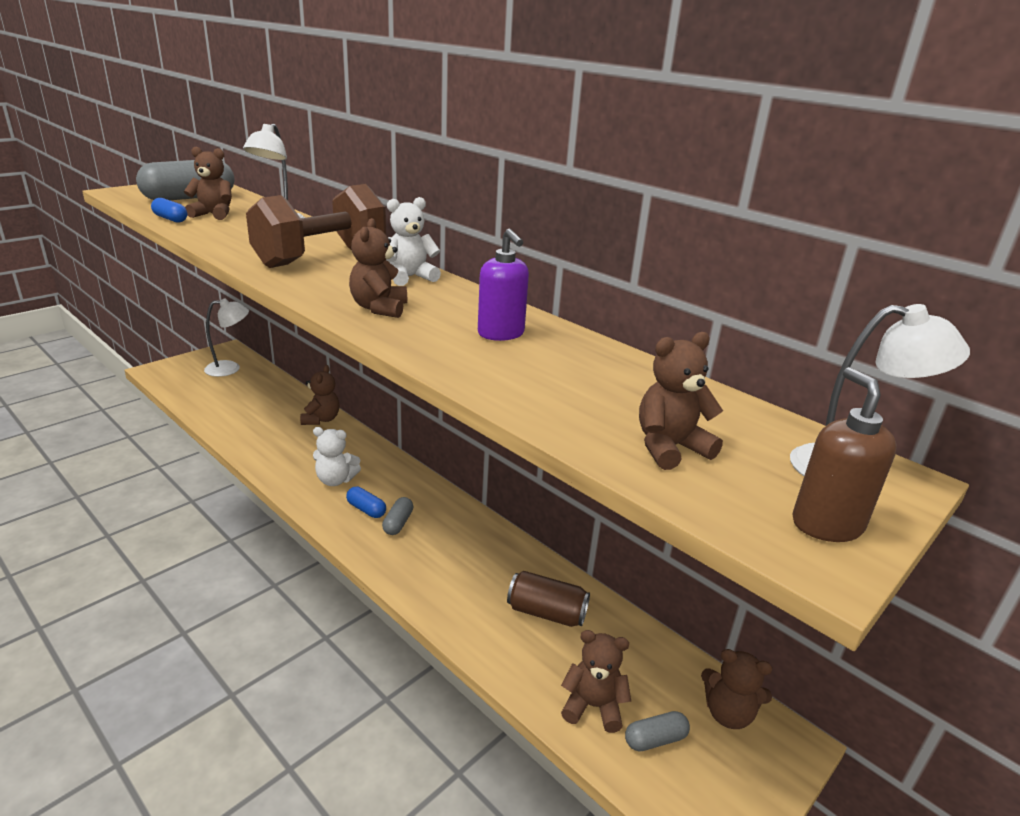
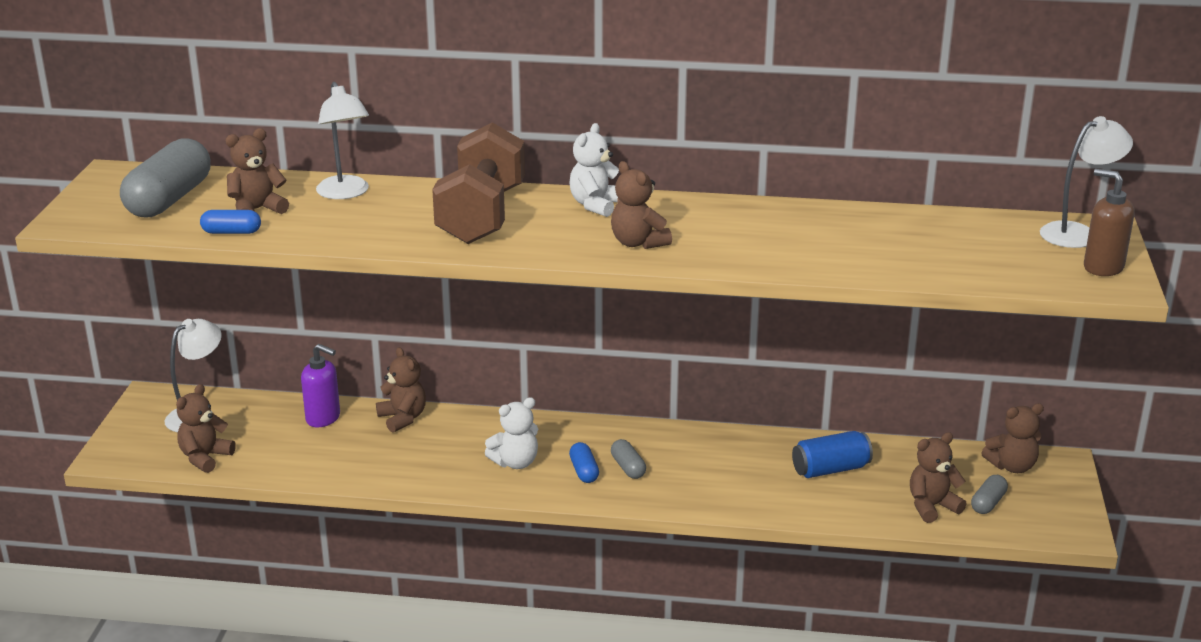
camera: 35 degrees left, 0 degrees up
(366, 509) = (584, 471): blue capsule -> blue capsule turned 75 degrees clockwise
(501, 334) = (760, 227): purple soap dispenser -> purple soap dispenser (323, 418)
(546, 612) = (830, 469): brown can -> blue can
(670, 448) = (981, 260): brown teddy bear -> brown teddy bear (205, 457)

